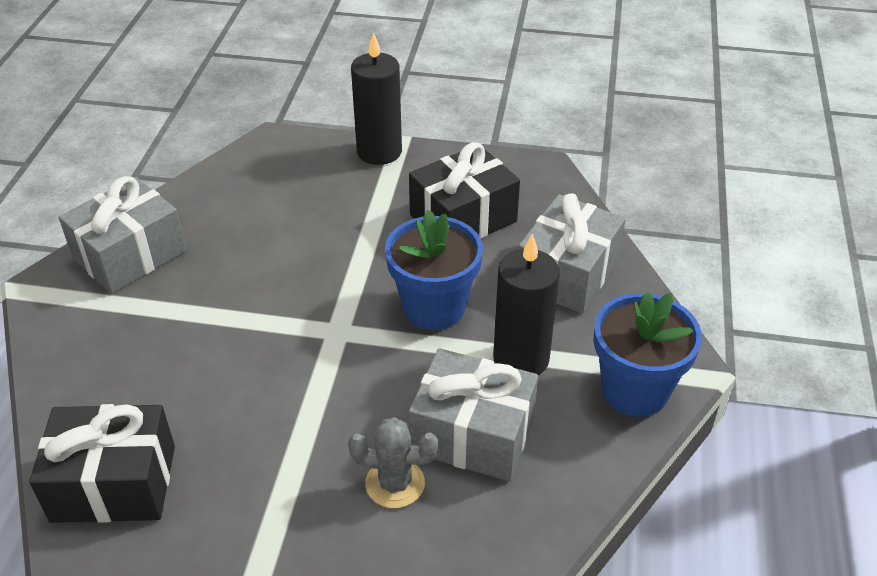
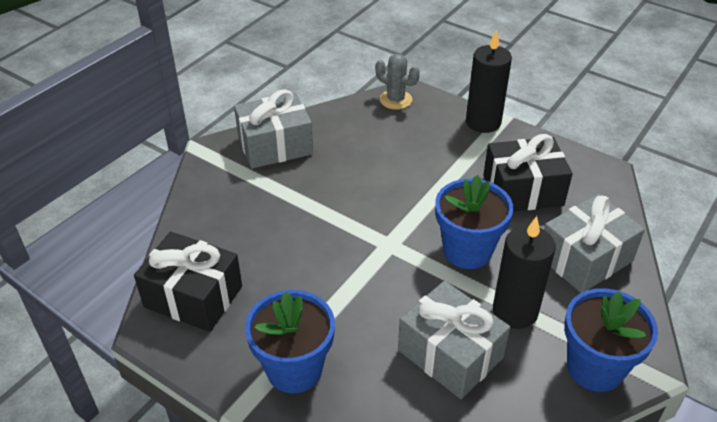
camera: 25 degrees right, 0 degrees up
(295, 523) = (294, 369): none -> blue flower pot
(395, 483) = (376, 368): grey cactus -> grey cactus (395, 100)

